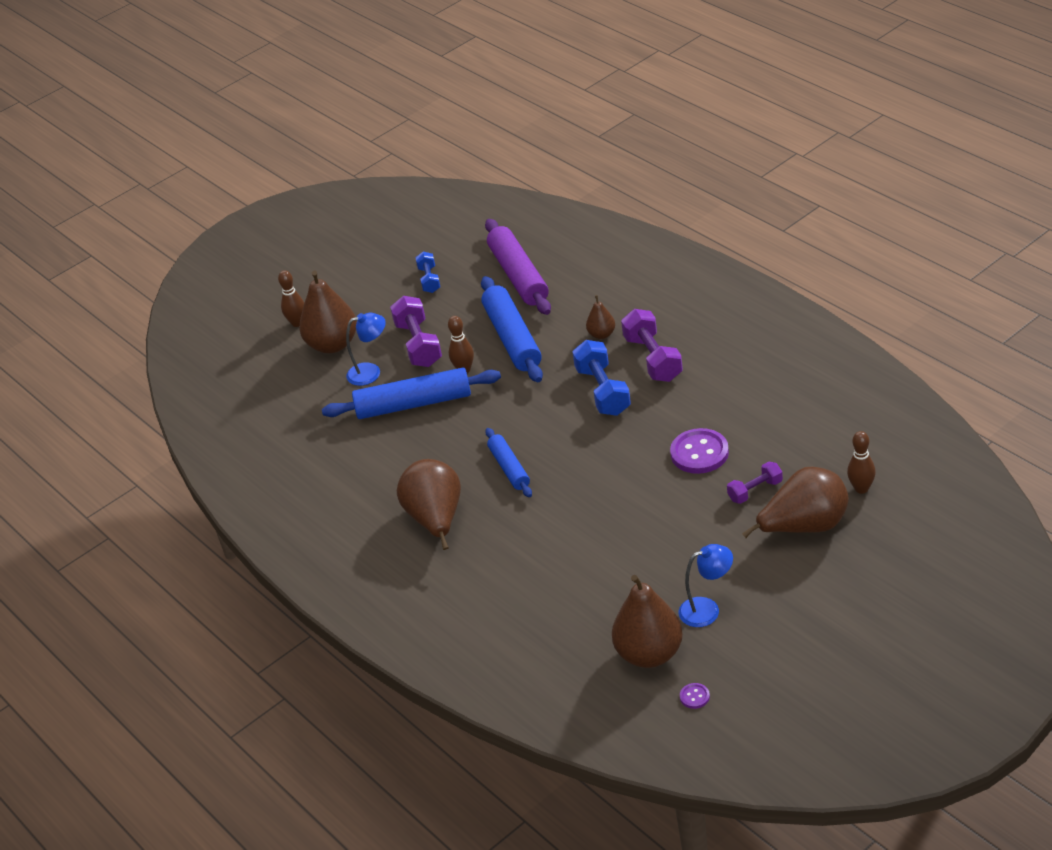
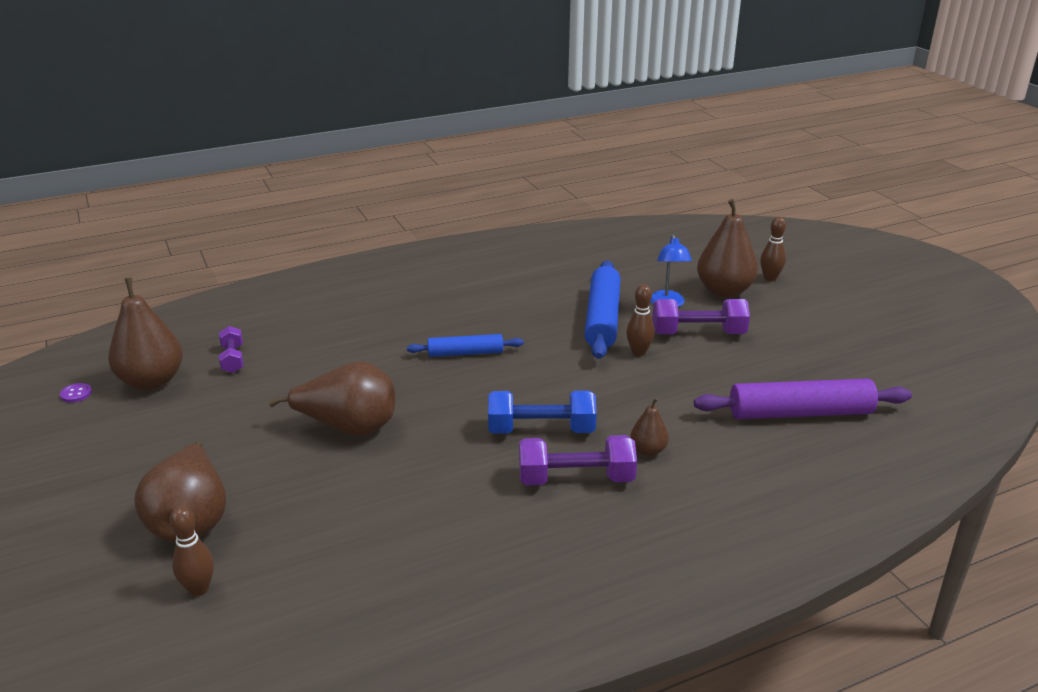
camera: 100 degrees right, 10 degrees down
(429, 280) = (815, 355): blue dumbbell -> none
(436, 520) = (430, 308): brown pear -> brown pear (349, 428)
(513, 338) = (676, 389): blue rolling pin -> none
(699, 453) = (381, 474): purple button -> none
(707, 609) = (161, 425): blue lamp -> none
(755, 491) = (283, 499): purple dumbbell -> purple dumbbell (233, 359)

